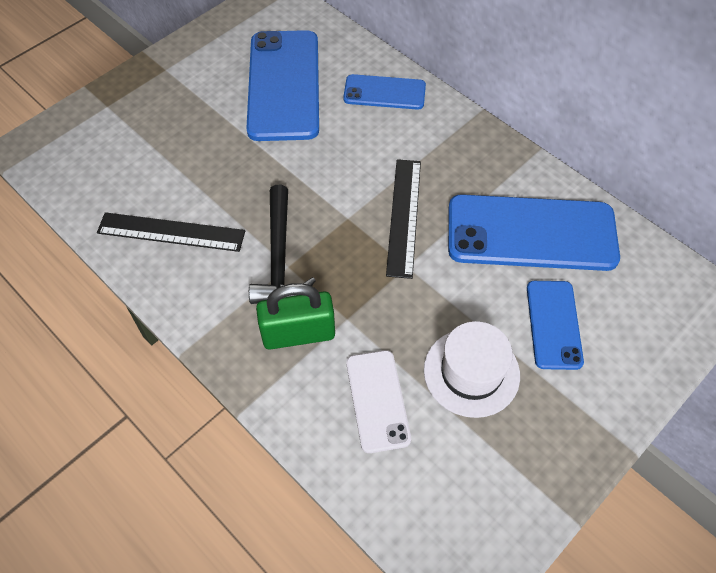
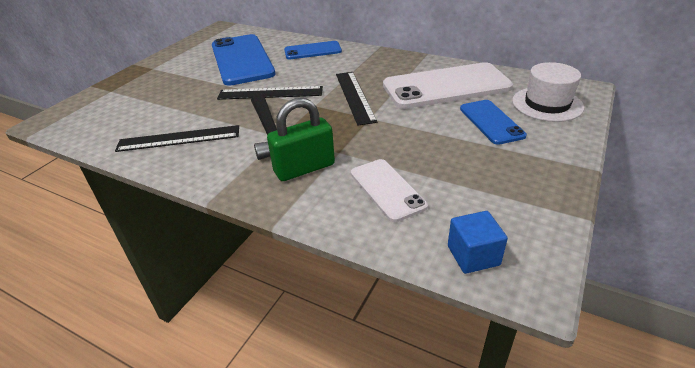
camera: 15 degrees left, 20 degrees down
(300, 174) = (270, 93): none -> black ruler
(426, 527) = (473, 255): none -> blue cube
(471, 372) = (450, 157): white hat -> white hat (547, 104)
(531, 233) = (446, 86): blue phone -> white phone

